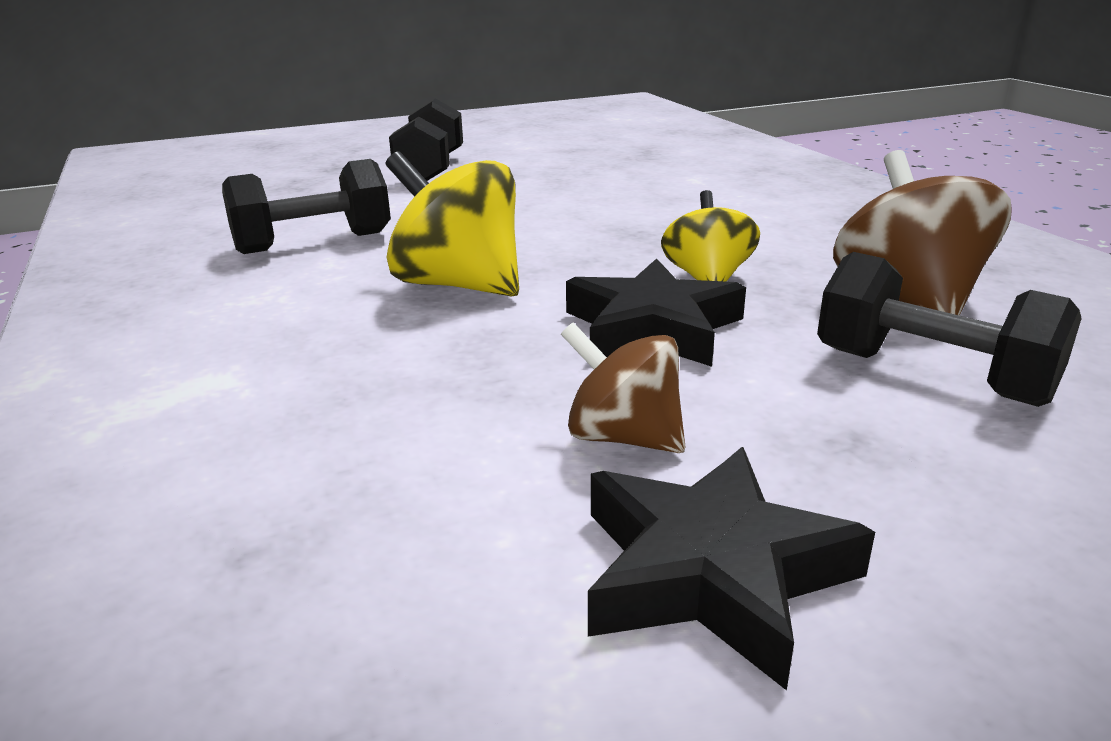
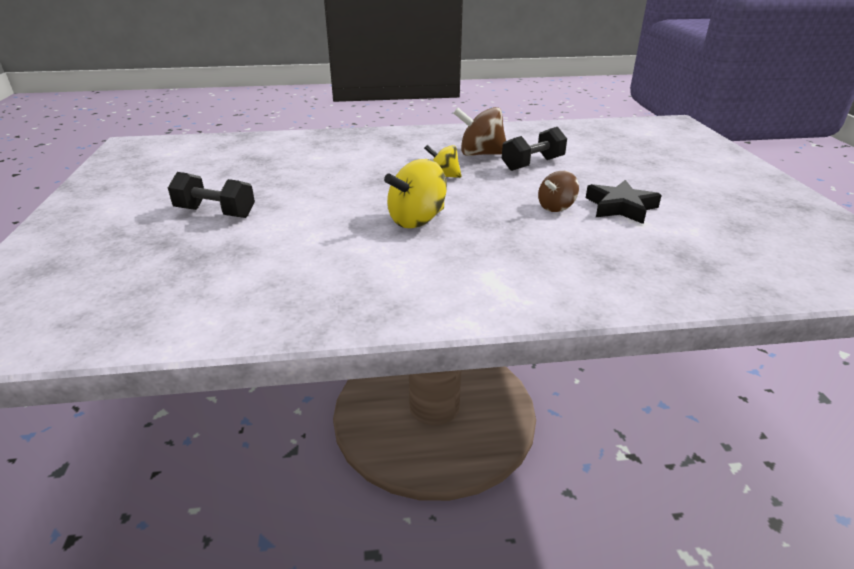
camera: 75 degrees left, 5 degrees up
(313, 243) = (326, 252): black dumbbell -> none
(652, 327) = (481, 192): black star -> none

